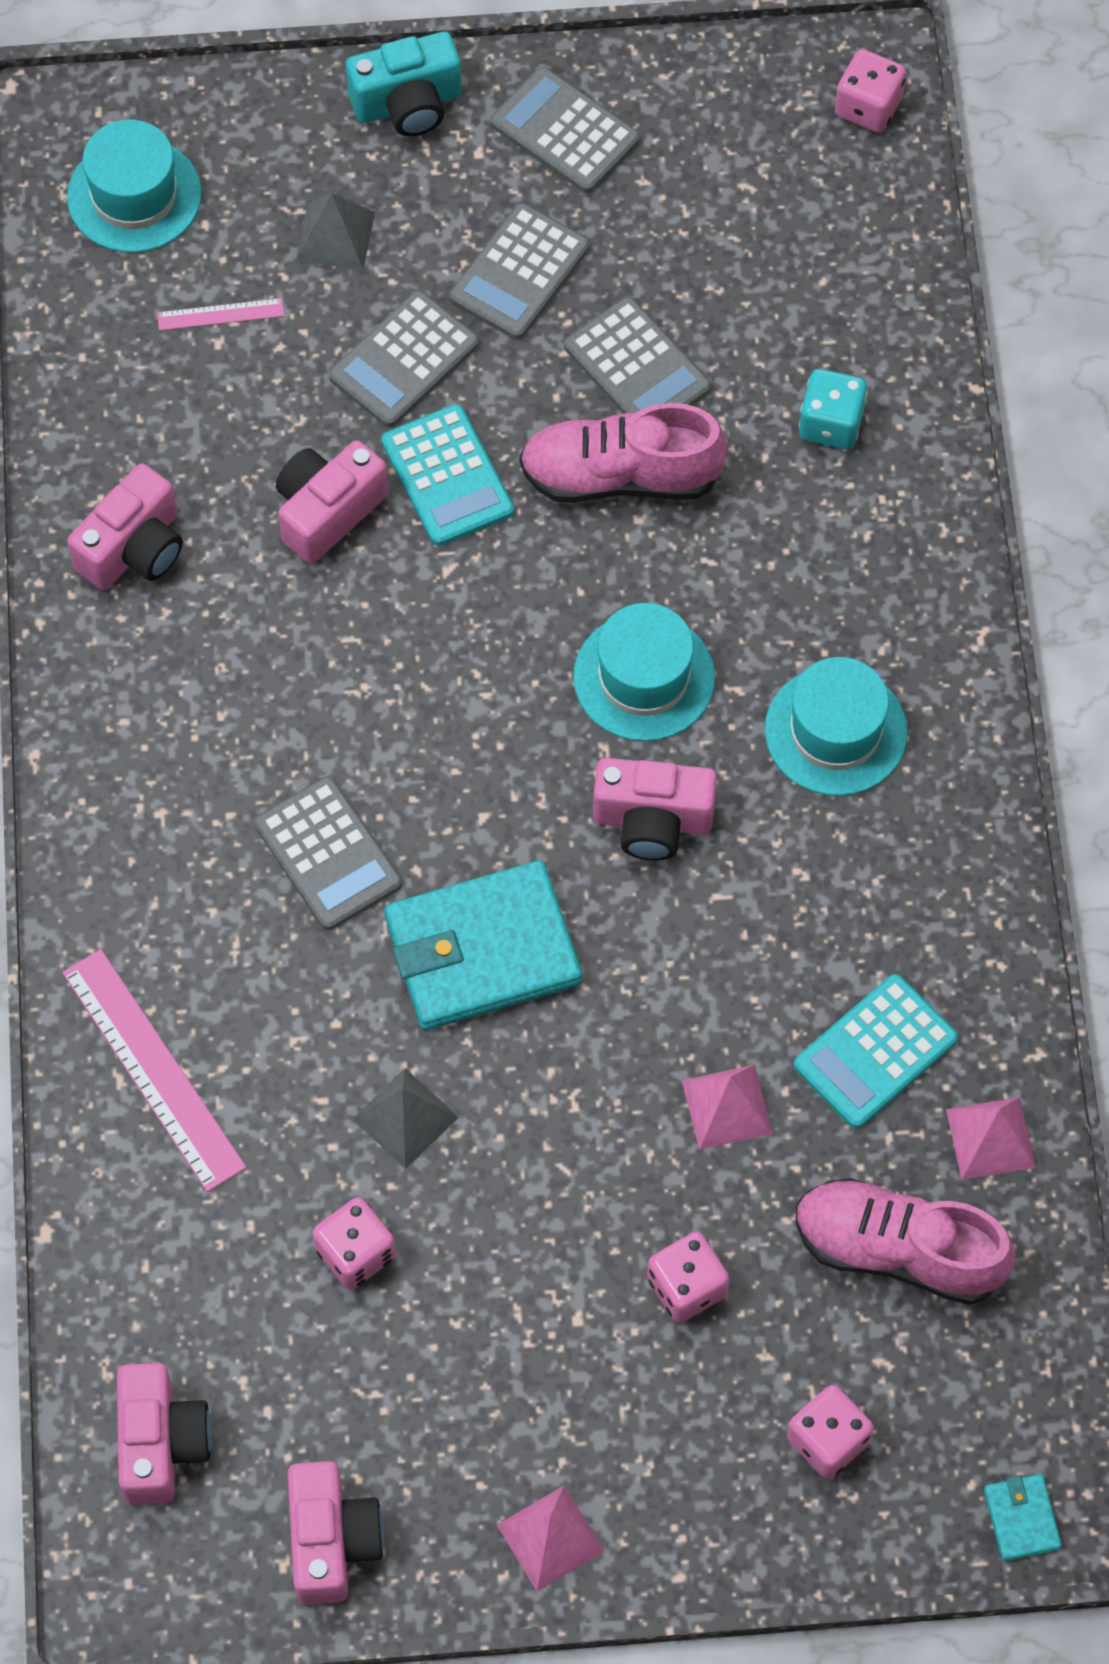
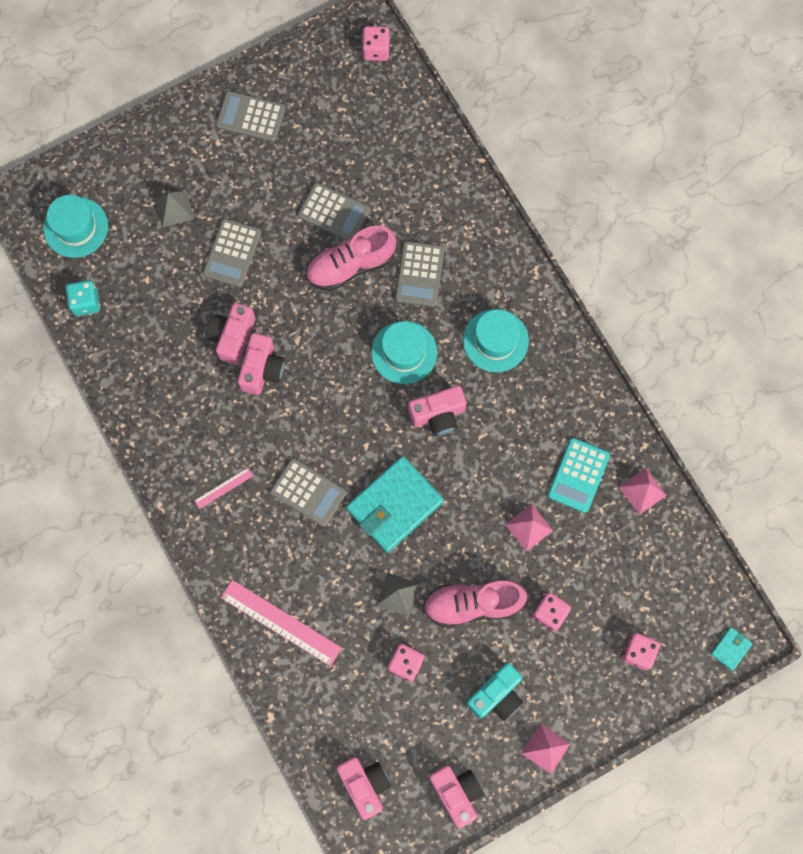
camera: 25 degrees left, 10 degrees up
(134, 549) = (156, 391): pink camera -> pink camera (262, 369)
(220, 314) = (141, 266): pink ruler -> pink ruler (223, 488)
(408, 104) = (176, 133): turquoise camera -> turquoise camera (496, 695)
(447, 476) = (276, 298): turquoise calculator -> none
(519, 273) = (262, 191): grey calculator -> grey calculator (419, 274)
(831, 424) = (428, 202): turquoise dice -> turquoise dice (86, 302)
(898, 1250) = (628, 557): pink shoe -> pink shoe (473, 604)
(1022, 1518) = (730, 649): turquoise wallet -> turquoise wallet turned 75 degrees clockwise

